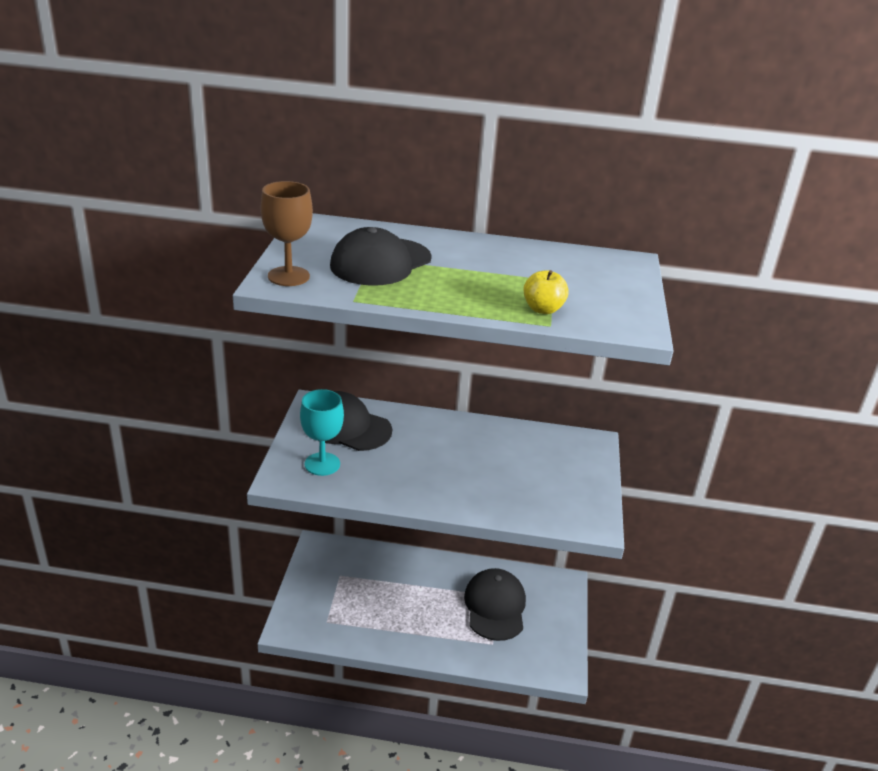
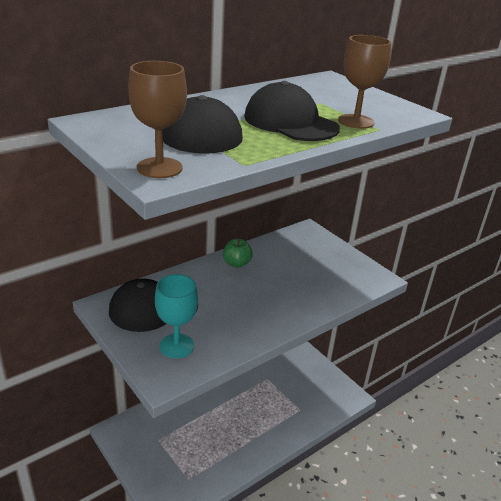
camera: 45 degrees left, 0 degrees up
(470, 432) = (236, 263): none -> green apple
(495, 607) = (275, 386): black cap -> black cap (290, 122)
(543, 309) = (356, 121): yellow apple -> brown goblet

